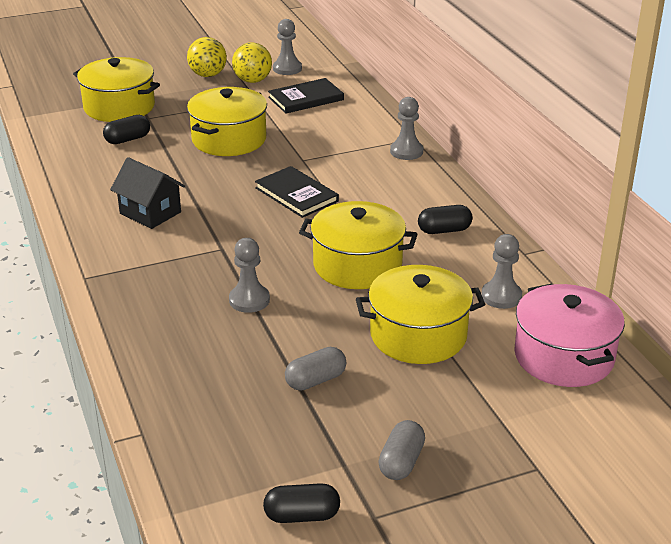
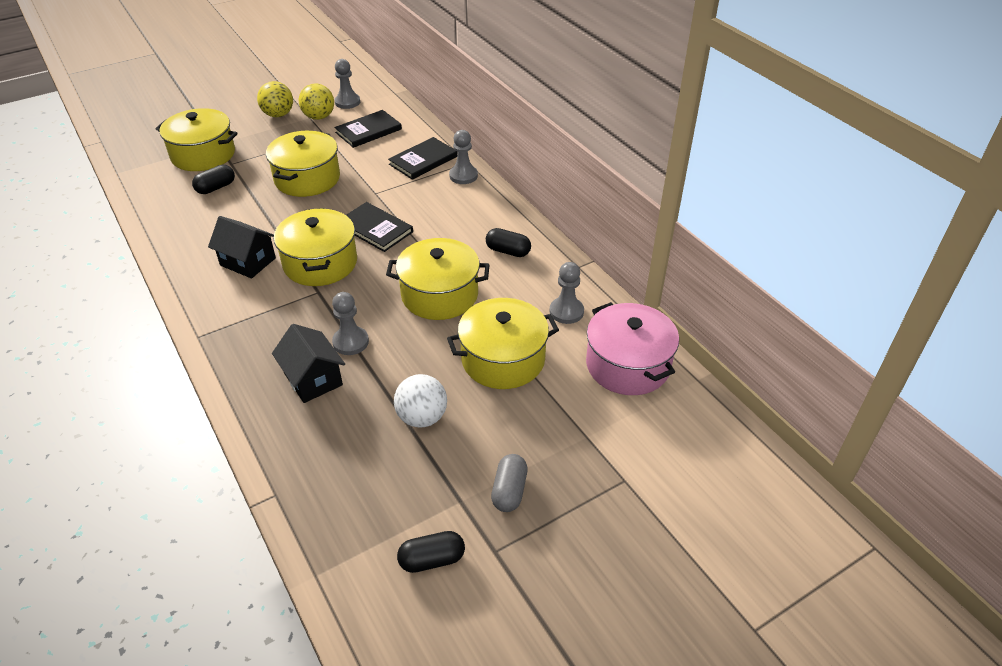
camera: 10 degrees left, 10 degrees up
(201, 331) = (313, 379): none -> black house
(229, 221) = (320, 263): none -> yellow pot
(315, 380) = (422, 417): grey capsule -> white ball
(363, 132) = (423, 160): none -> black book
(444, 230) = (508, 251): black capsule -> black capsule turned 45 degrees clockwise

